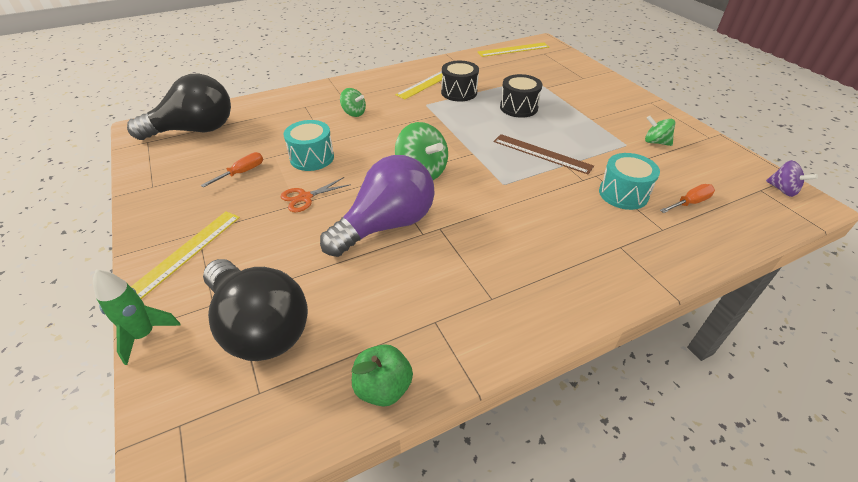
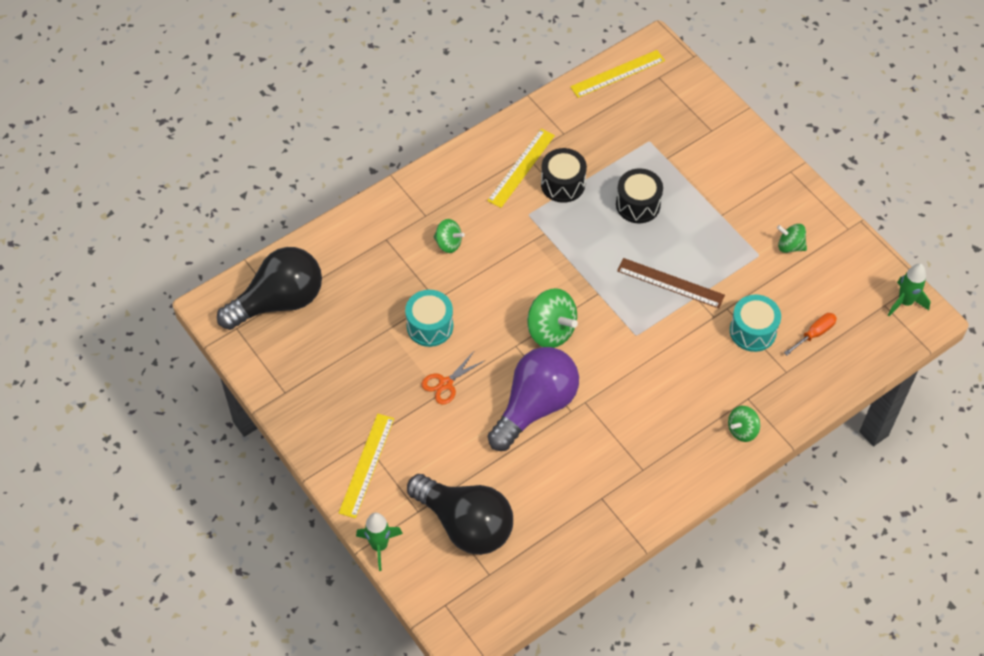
camera: 10 degrees left, 15 degrees up
(242, 172) = (366, 359): orange screwdriver -> none
(383, 388) = (576, 556): green apple -> none
(615, 275) = (742, 430): none -> green spinning top
(782, 190) = (905, 302): purple spinning top -> green rocket

